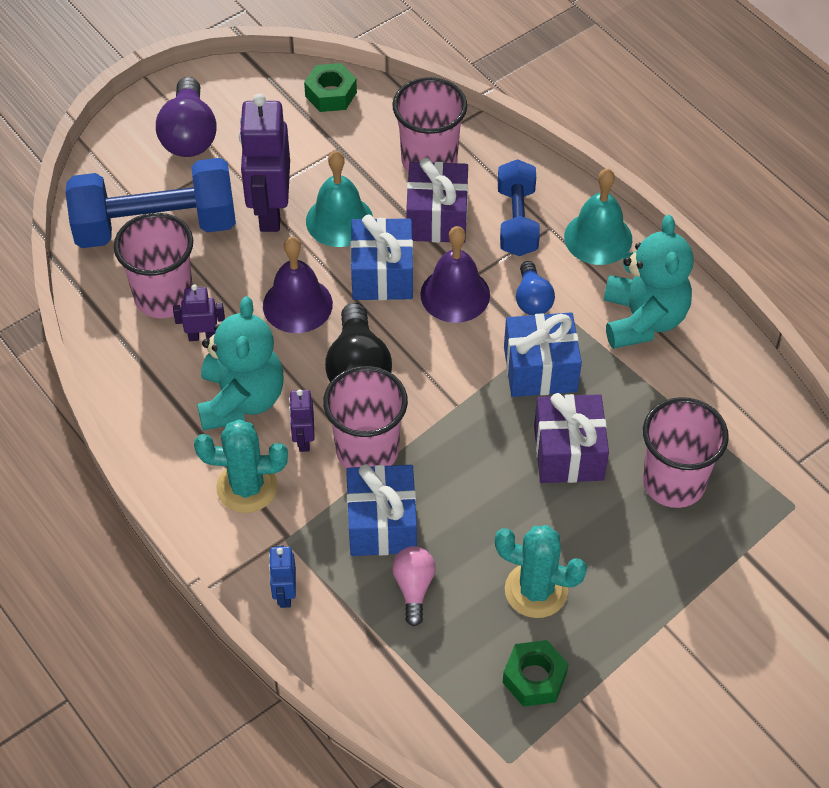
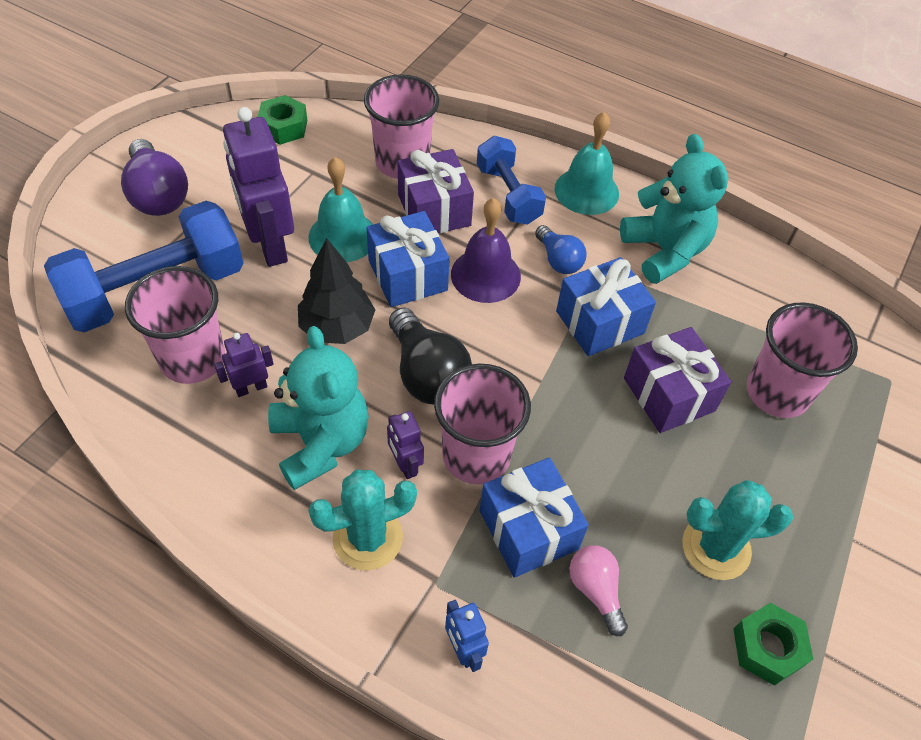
camera: 25 degrees left, 0 degrees up
(297, 304) = (337, 327): purple bell -> black tree

